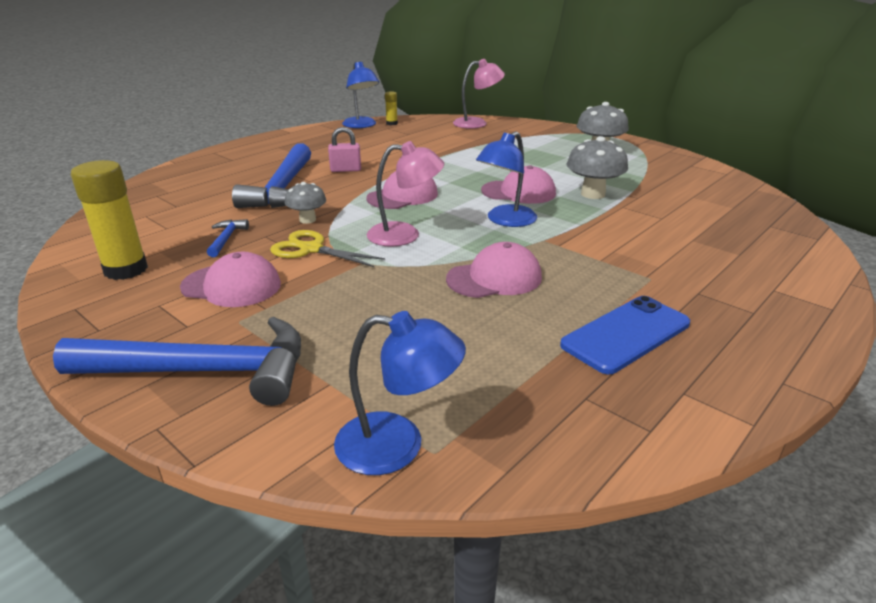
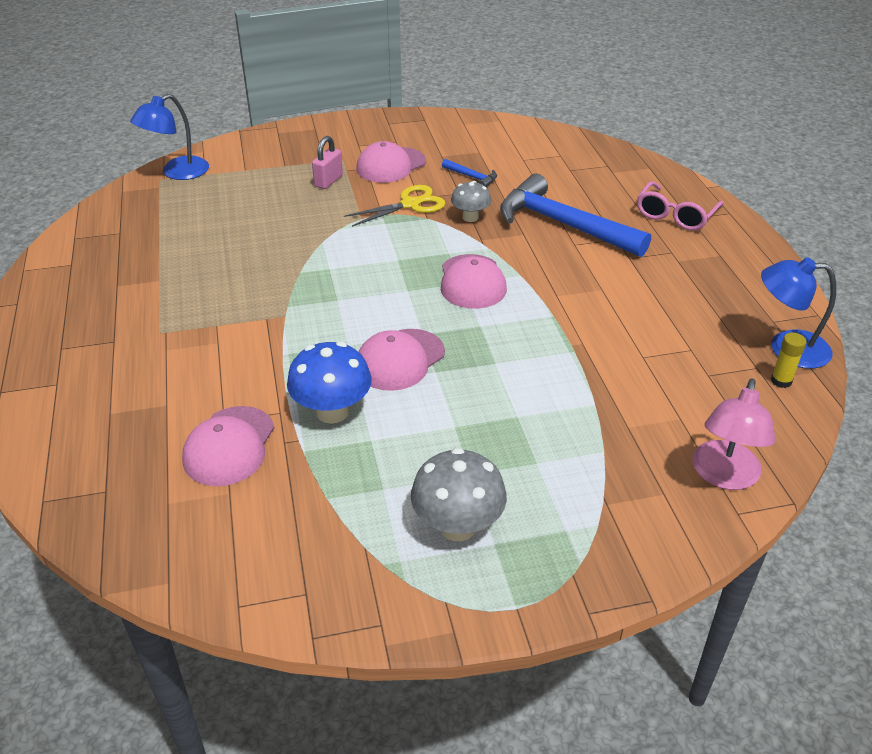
camera: 125 degrees right, 10 degrees up
(126, 270) = (461, 137): yellow glue stick -> none
(204, 371) = (305, 142): blue hammer -> none
(233, 163) = (675, 215): none -> pink glasses
(345, 170) = (588, 274): pink padlock -> pink padlock (328, 181)
(405, 235) = (384, 251): pink lamp -> none
(494, 278) = (264, 261): pink cap -> pink cap (229, 446)
(505, 220) = (346, 315): blue lamp -> none
(593, 194) = (332, 411): grey mushroom -> blue mushroom
(626, 334) = (133, 277): blue phone -> none

